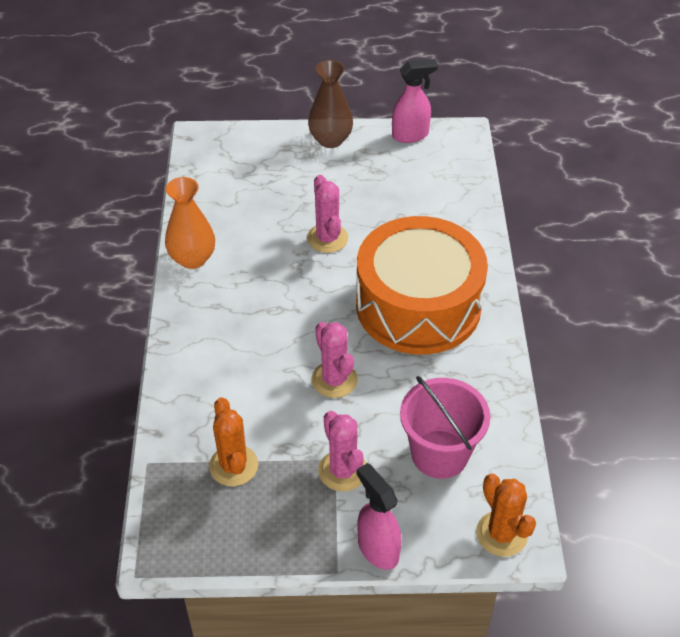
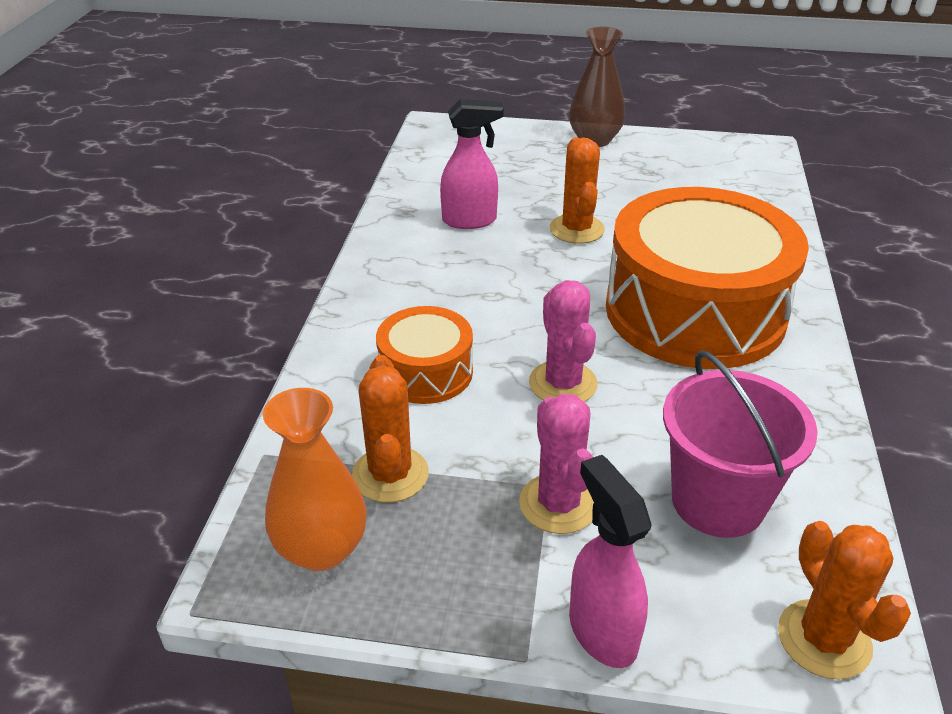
camera: 10 degrees right, 10 degrees down
(192, 258) = (396, 232): orange vase -> orange vase (321, 549)
(240, 383) = (426, 372): none -> orange drum
(327, 238) = (576, 229): pink cactus -> orange cactus
(410, 135) = (696, 144): pink spray bottle -> pink spray bottle (470, 220)

